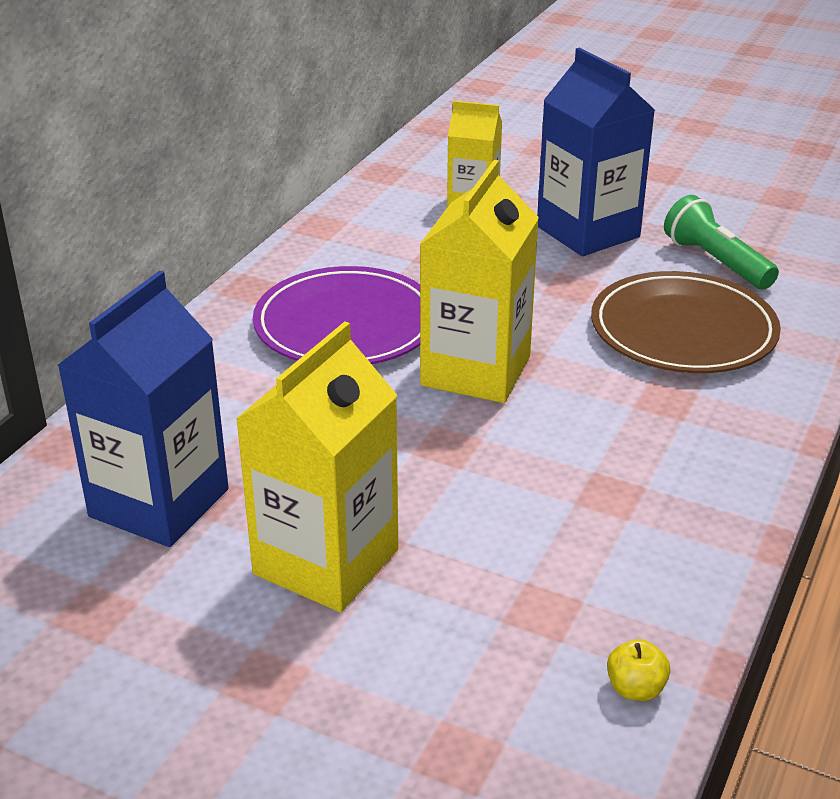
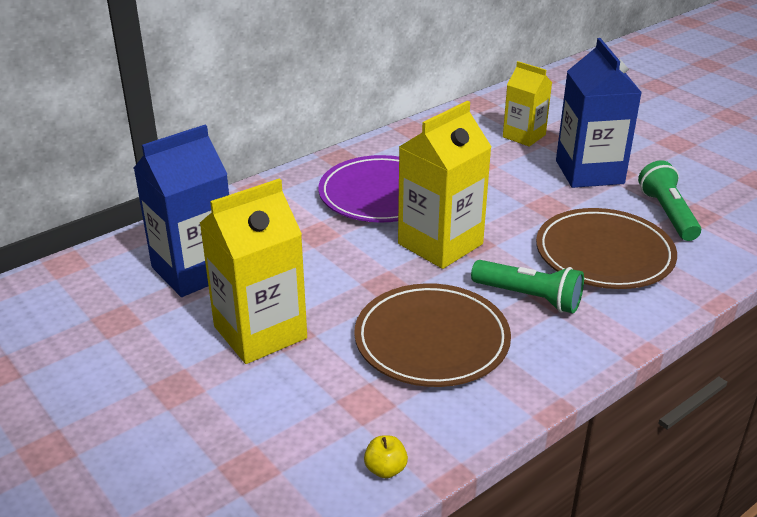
camera: 25 degrees right, 0 degrees up
(562, 501) = (432, 340): none -> brown plate
(638, 410) = (529, 297): none -> green flashlight

